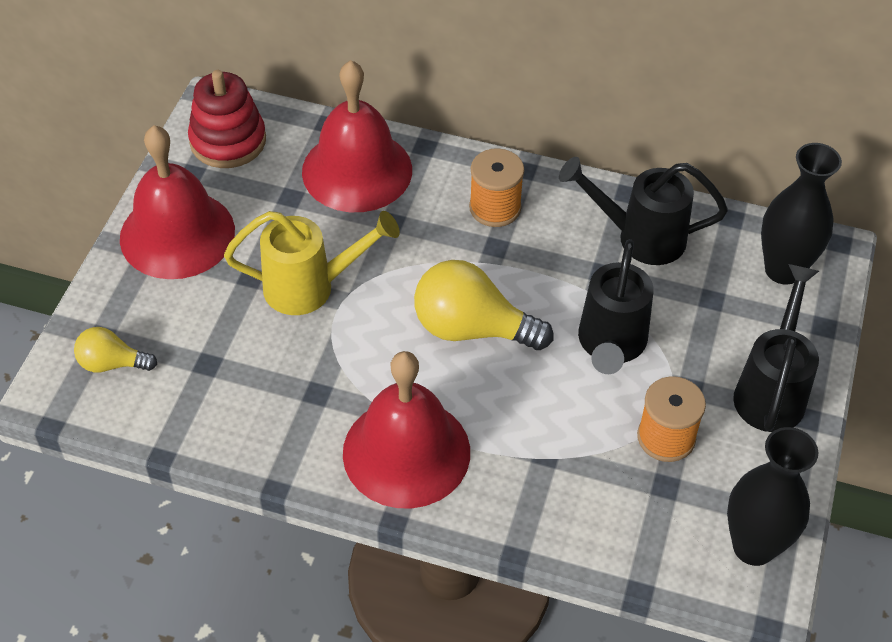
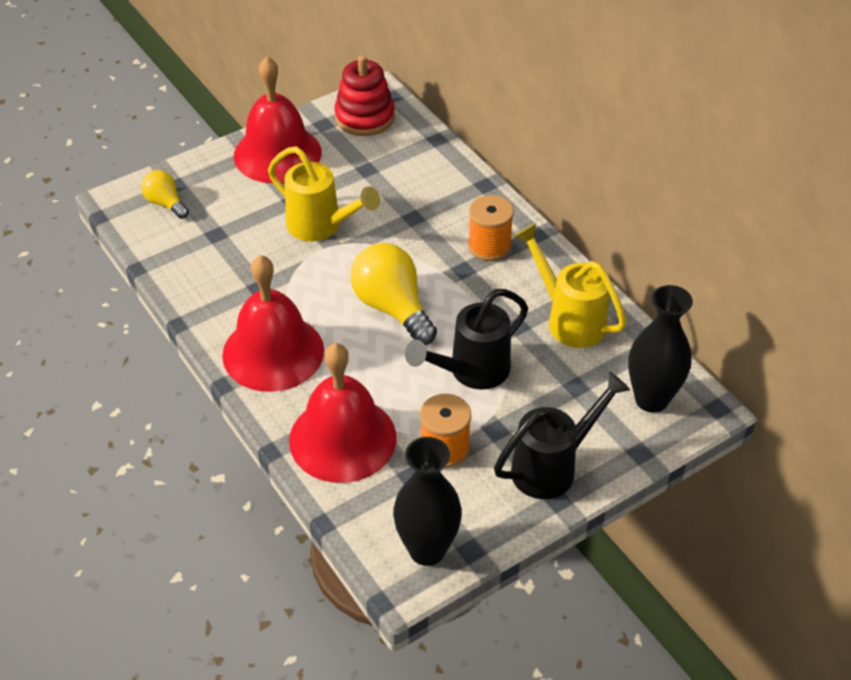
camera: 40 degrees right, 5 degrees down
(357, 170) = (425, 176): red bell -> red bell (343, 438)
(639, 237) = (568, 319): black watering can -> yellow watering can

